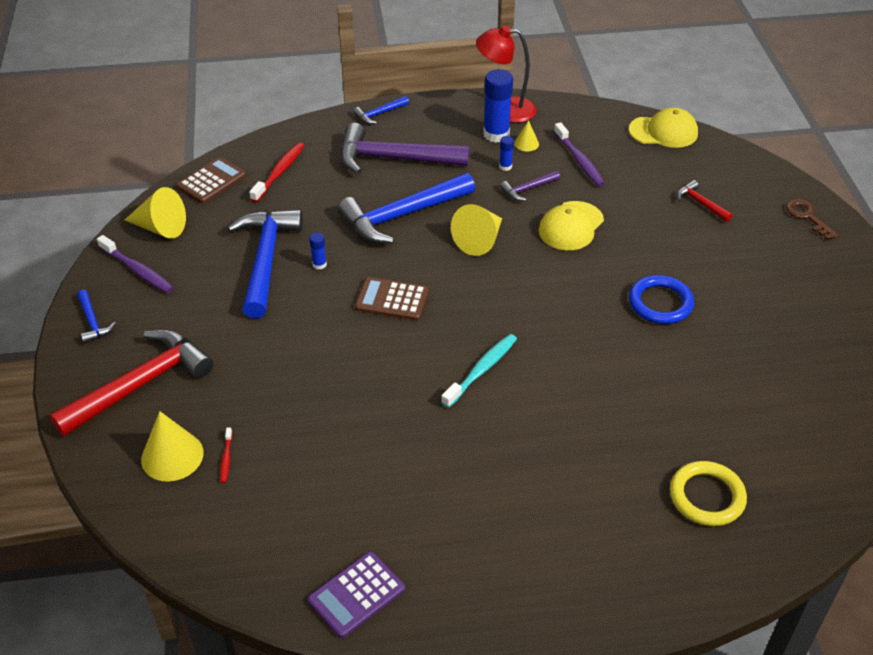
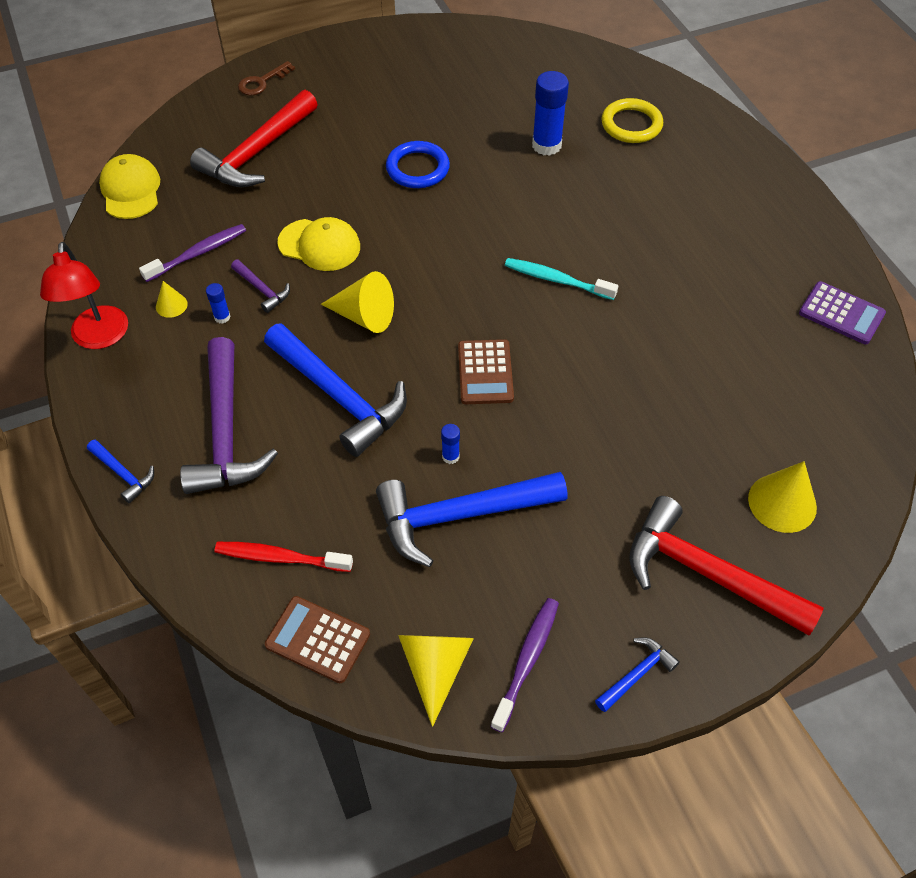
camera: 105 degrees left, 10 degrees up
(226, 458) = (760, 453): red toothbrush -> none
(496, 134) = (156, 337): blue glue stick -> blue glue stick (546, 145)
(700, 203) = (257, 153): red hammer -> red hammer, size x2.19

